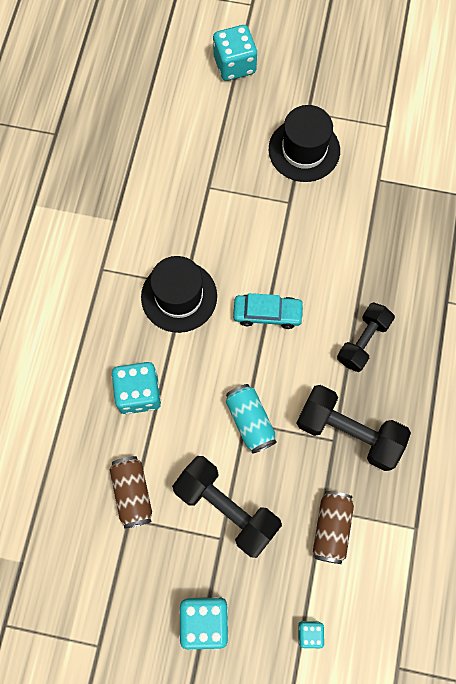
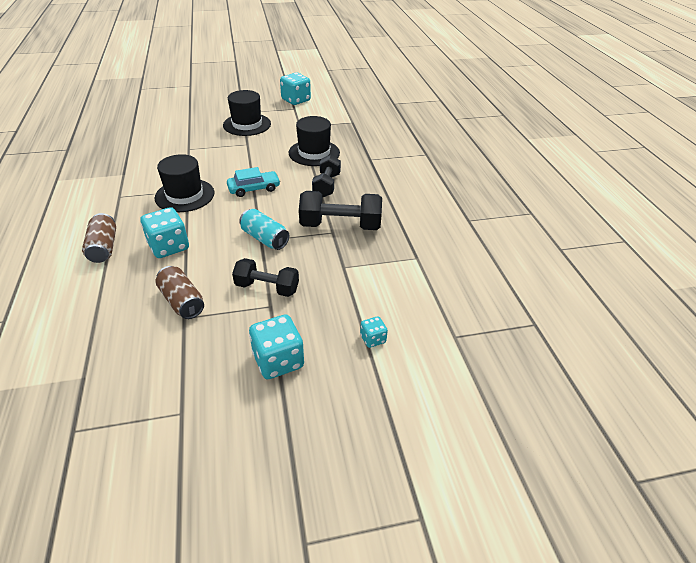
camera: 25 degrees left, 30 degrees down
(226, 508) = (267, 287): black dumbbell -> black dumbbell, size x0.67
(234, 65) = (188, 105): turquoise dice -> turquoise dice (296, 100)
(331, 528) = (355, 275): brown can -> brown can (103, 247)
(374, 258) = (314, 153): none -> black hat

